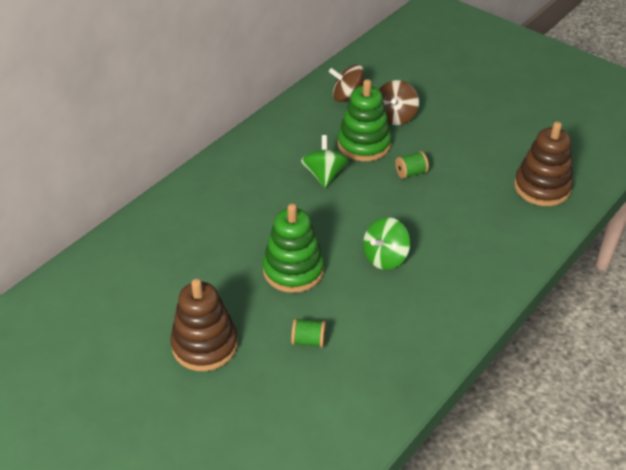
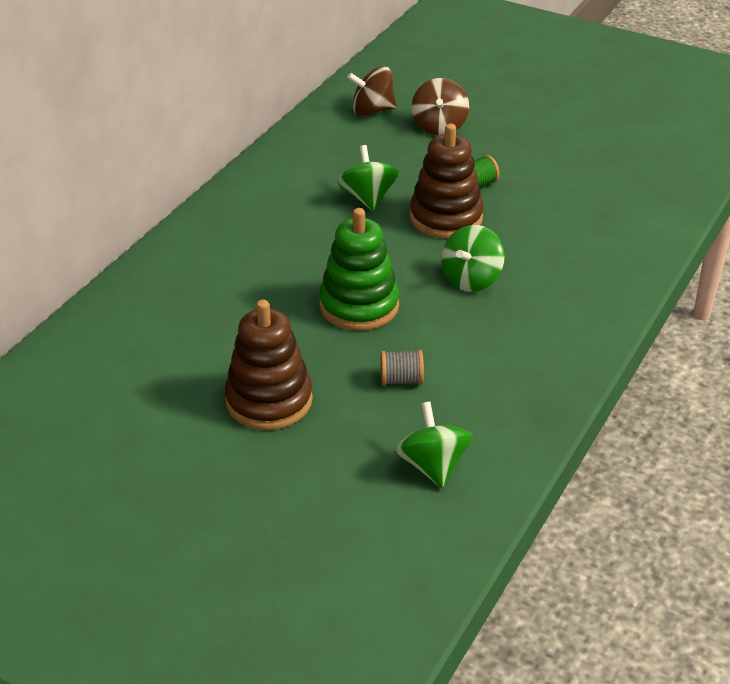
camera: 10 degrees left, 5 degrees down
(308, 341) = (401, 380): green spool -> grey spool
(313, 421) = (432, 466): none -> green spinning top
(364, 144) = (408, 160): green stacking toy -> none
(542, 187) = (642, 184): brown stacking toy -> brown stacking toy (446, 217)

